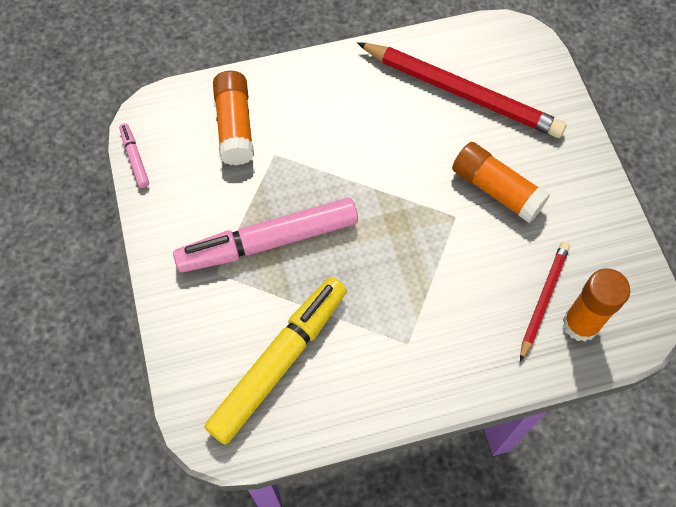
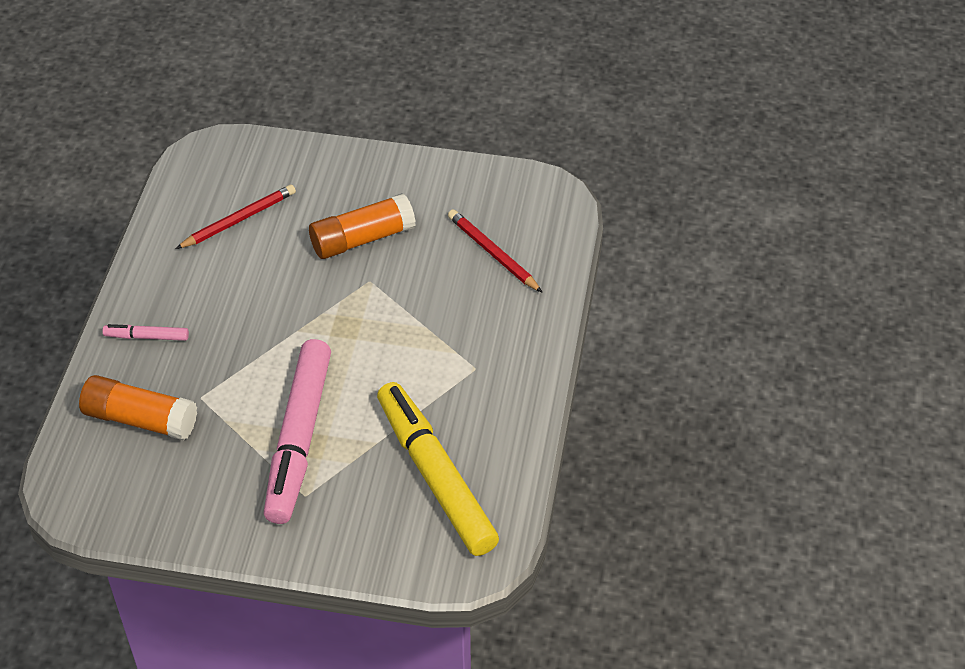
camera: 65 degrees left, 15 degrees down
(135, 158) = (114, 525): pink marker -> pink marker (147, 337)
(462, 93) = (239, 219): red pencil -> red pencil, size x0.54
(580, 324) = (531, 238): orange glue stick -> none

